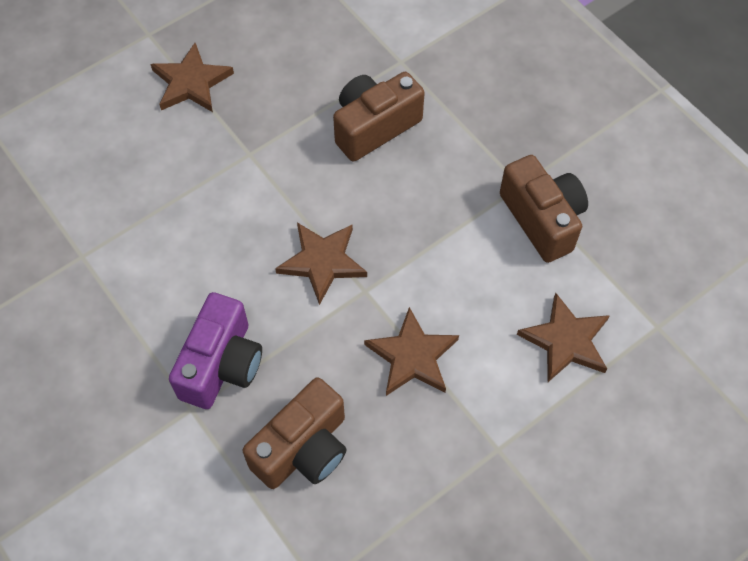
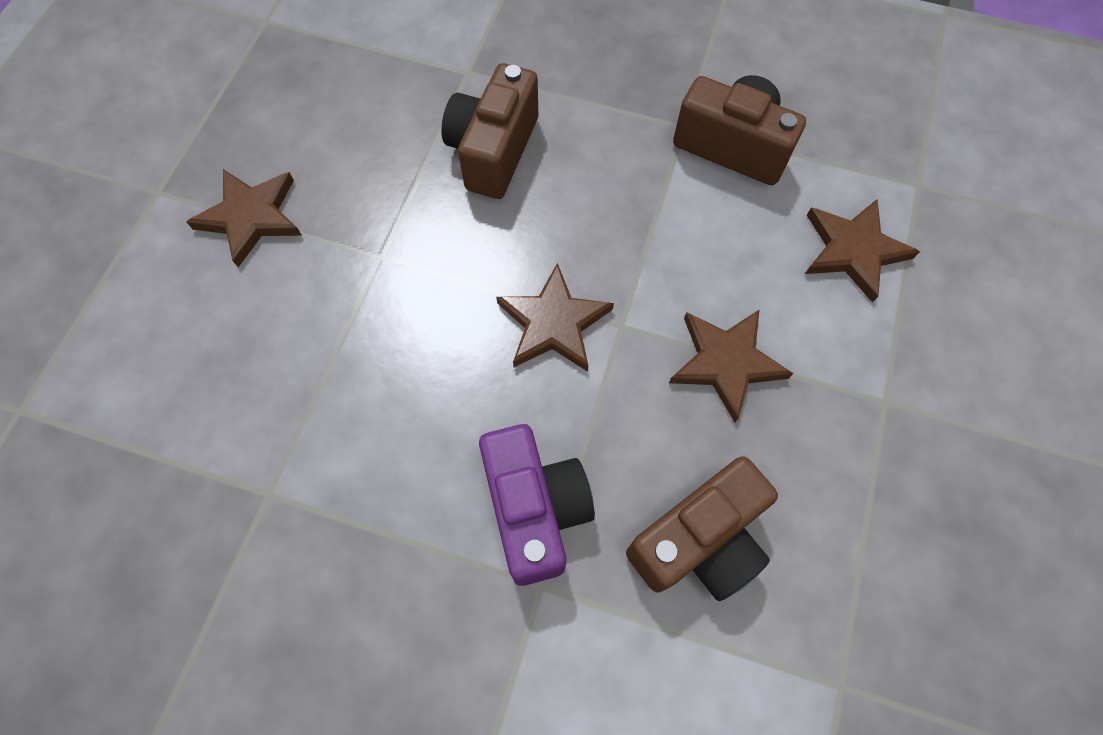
camera: 35 degrees left, 5 degrees up
(303, 449) = (699, 541): brown camera -> brown camera turned 45 degrees clockwise

